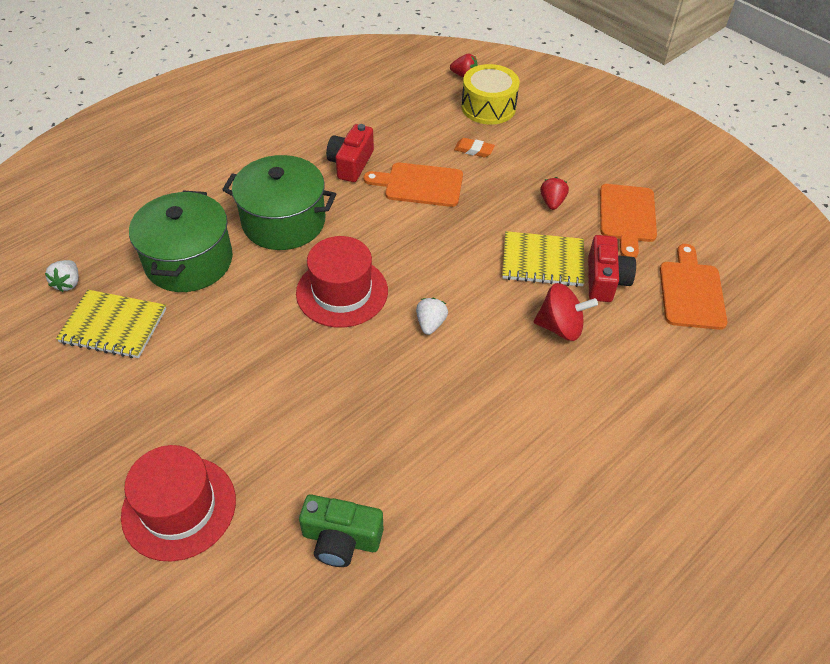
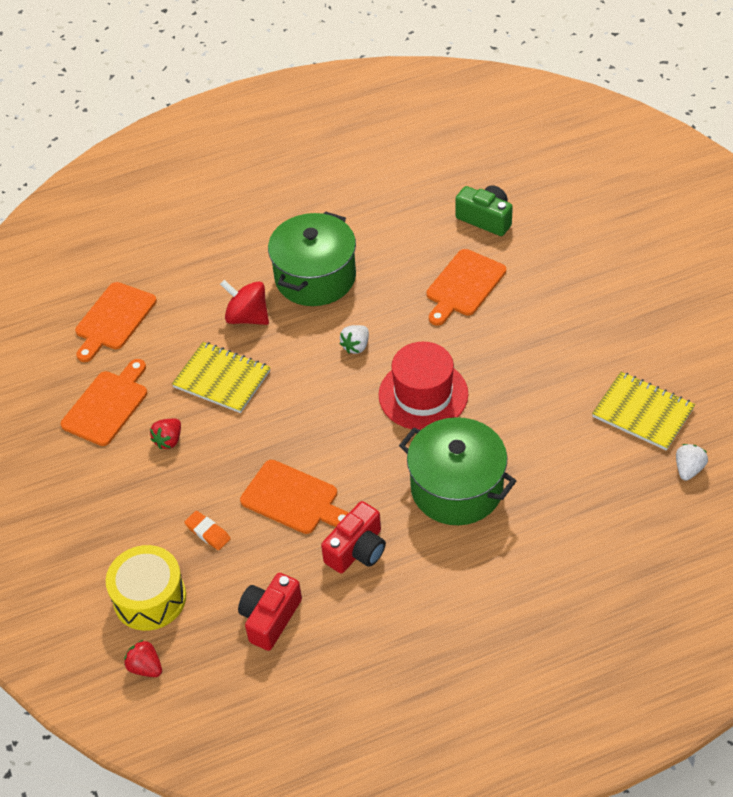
camera: 155 degrees left, 0 degrees up
(179, 507) = (595, 261): red hat -> none
(189, 261) = (564, 465): green pot -> green pot (315, 277)
(339, 426) = (464, 286): none -> orange cutting board
(605, 280) = (179, 347): red camera -> red camera (270, 618)

